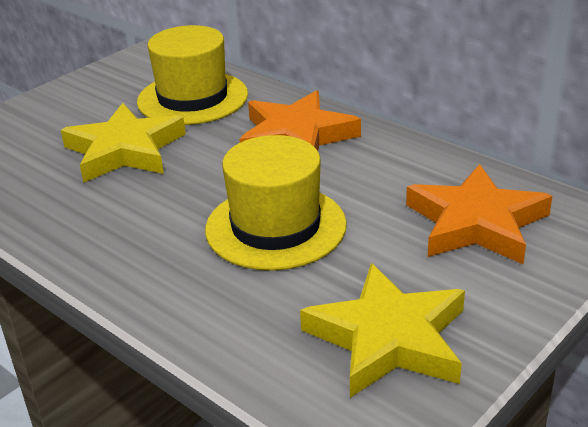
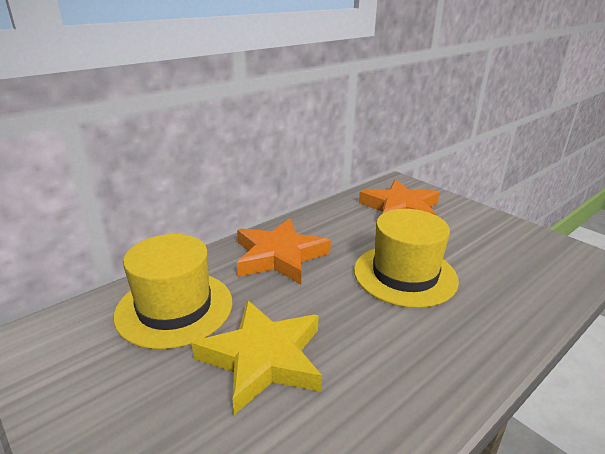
camera: 85 degrees left, 5 degrees down
(388, 338) = (511, 246): yellow star -> none

